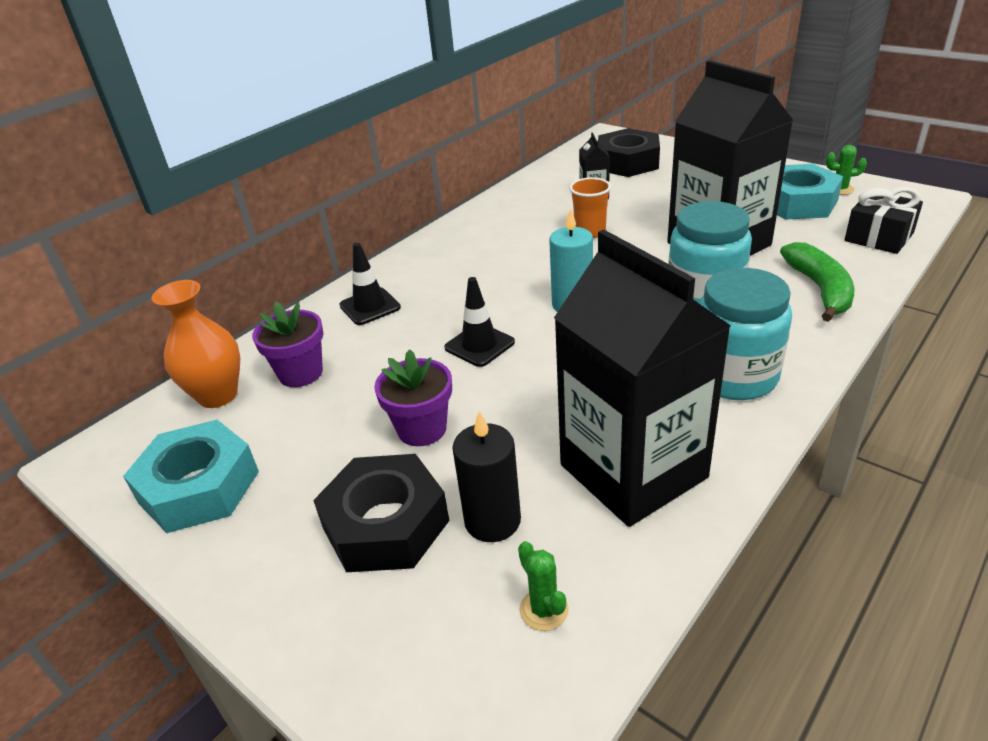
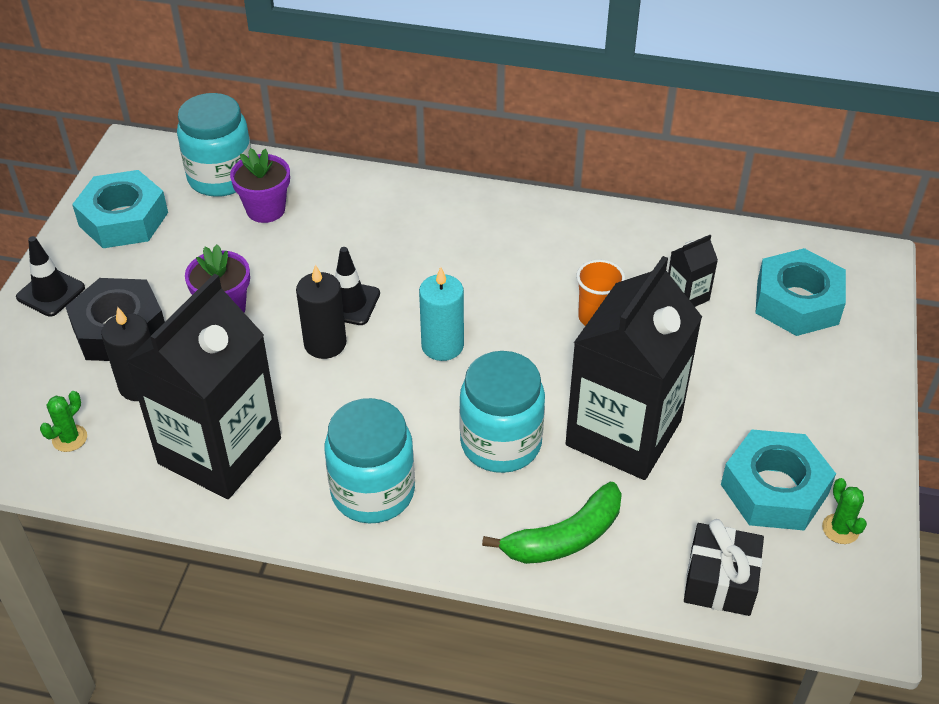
camera: 60 degrees right, 10 degrees up
(218, 395) = (221, 177): orange vase -> turquoise jar
(370, 306) = (377, 209): black traffic cone -> black traffic cone (50, 292)
(523, 369) = (325, 343): none -> black candle
(627, 162) = (797, 302): black nut -> turquoise nut

